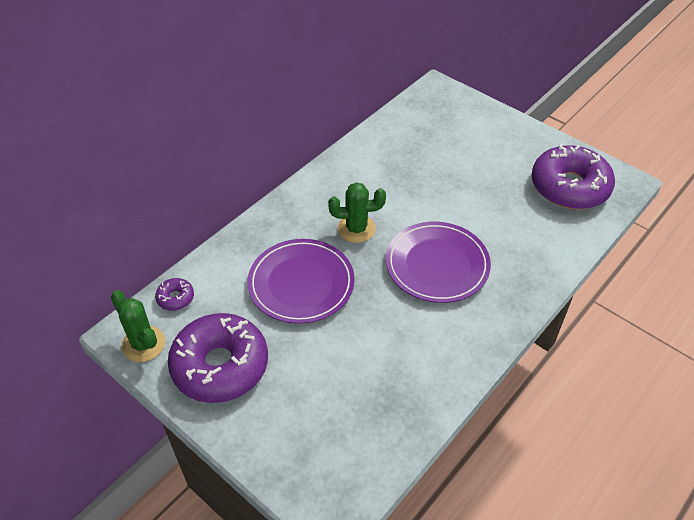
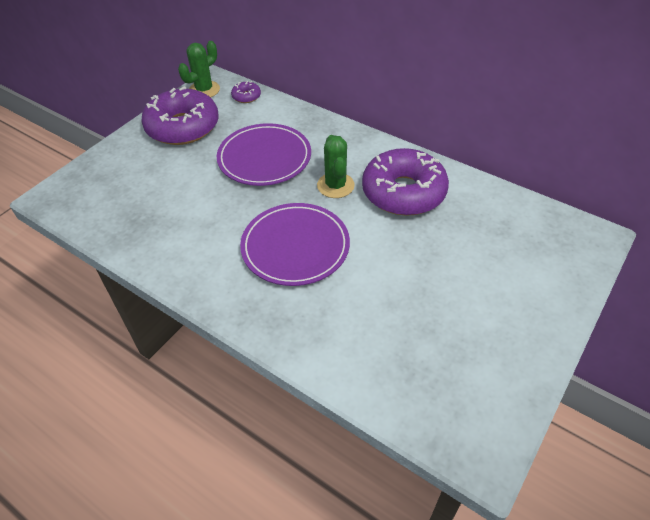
camera: 85 degrees right, 0 degrees up
(569, 187) = (449, 378): purple donut -> purple donut (403, 192)

